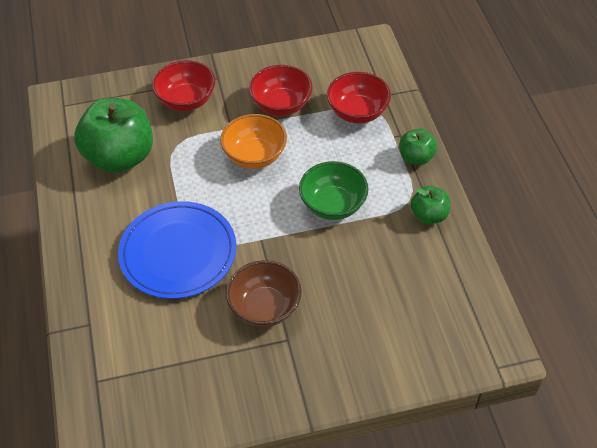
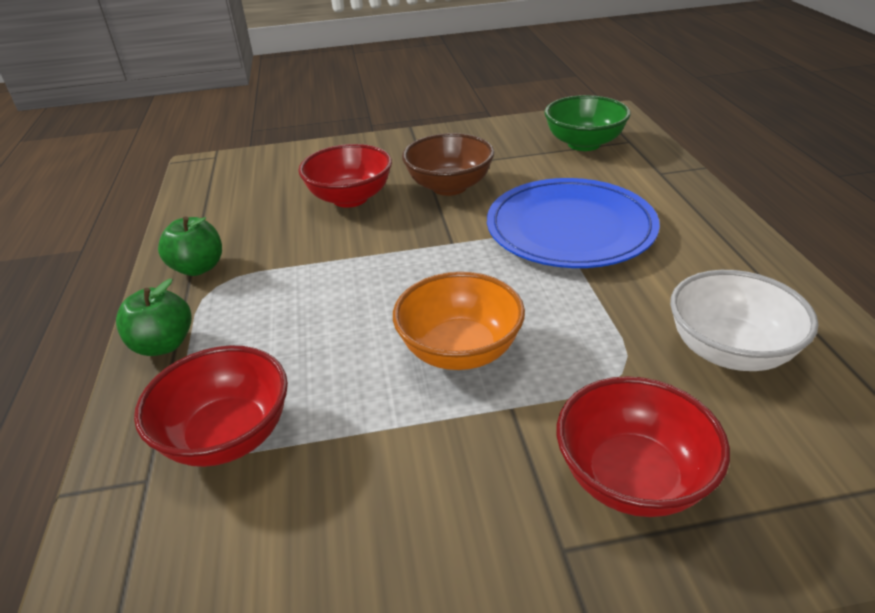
camera: 175 degrees left, 15 degrees down
(120, 157) = (729, 351): green apple -> white bowl
(281, 105) = (395, 458): red bowl -> red bowl (350, 198)
(333, 205) = (336, 279): green bowl -> green bowl (584, 144)

